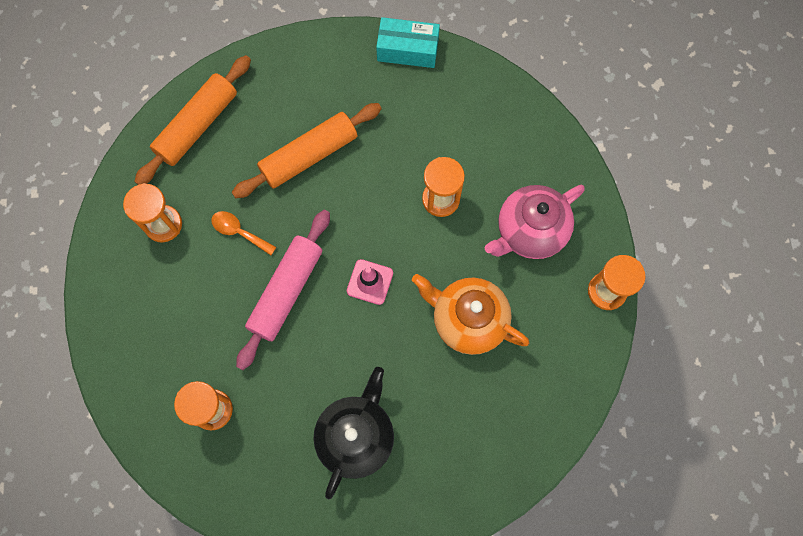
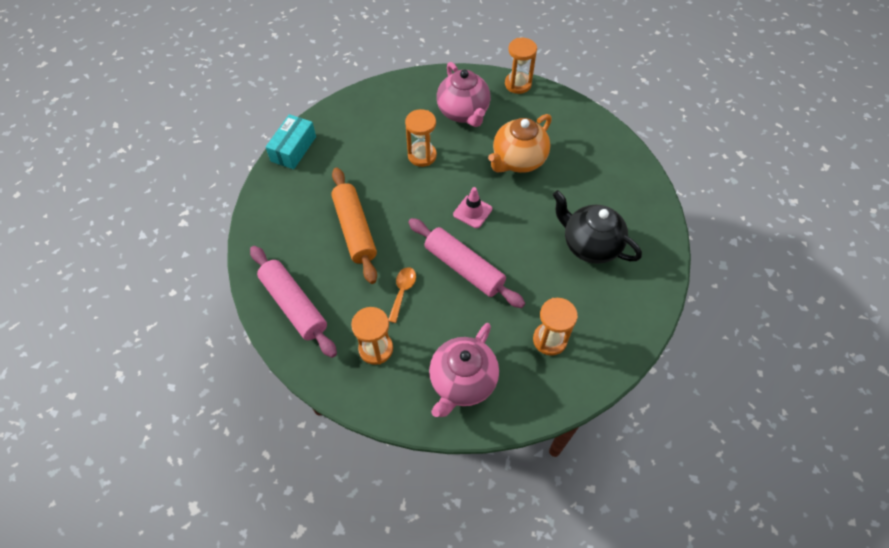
camera: 75 degrees left, 15 degrees down
(142, 324) = (462, 382): none -> pink teapot
(197, 126) = (294, 305): orange rolling pin -> pink rolling pin
(239, 232) = (402, 291): orange spoon -> orange spoon turned 150 degrees clockwise

